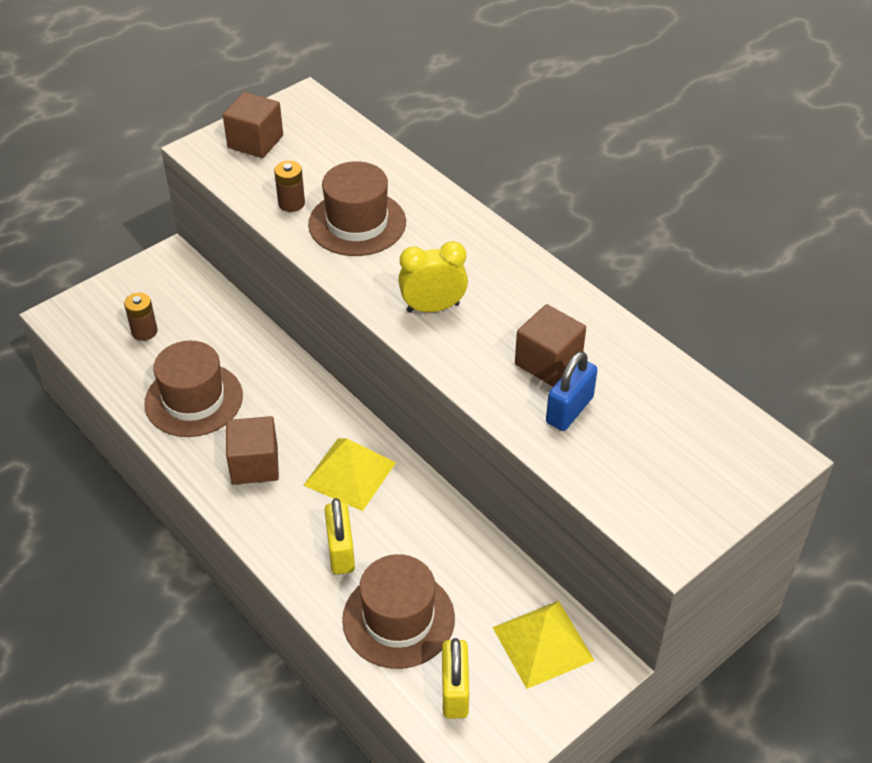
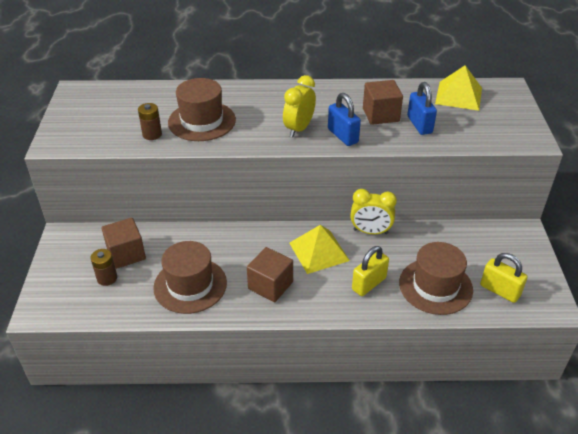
camera: 50 degrees left, 5 degrees down
(255, 142) = (81, 122): brown cube -> brown cube (126, 254)
(340, 551) = (369, 284): yellow padlock -> yellow padlock turned 75 degrees counterclockwise
(433, 501) = (370, 231): none -> yellow clock
(462, 353) = (342, 136): none -> blue padlock
(543, 643) = (495, 244): yellow pyramid -> yellow pyramid (459, 95)

